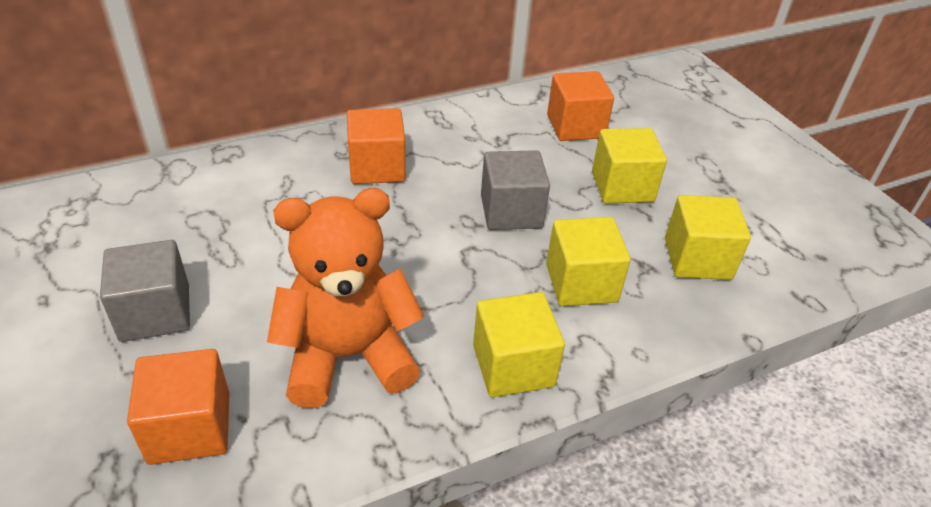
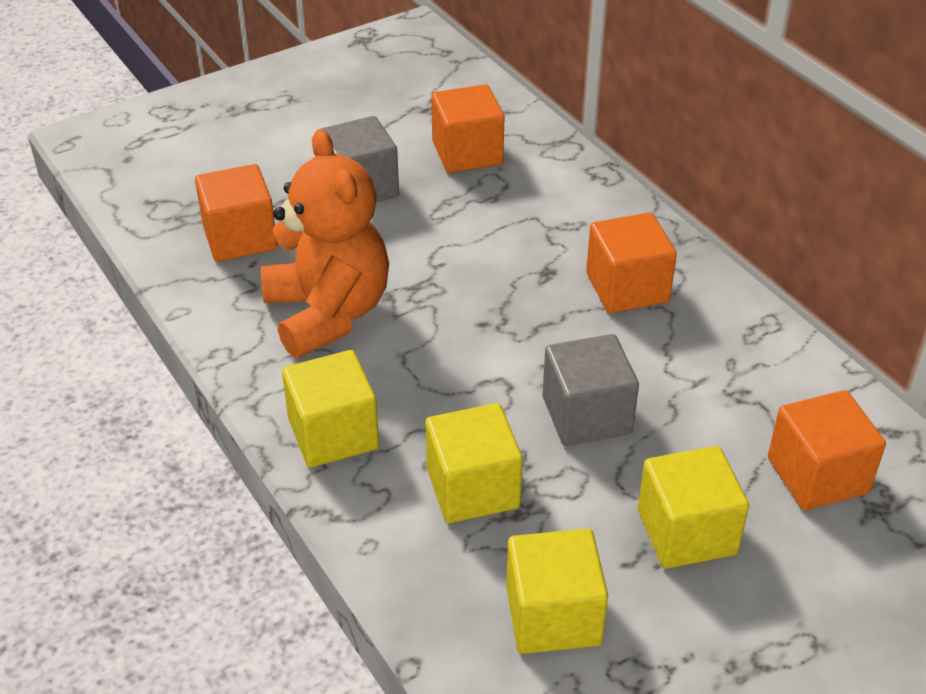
camera: 85 degrees right, 0 degrees up
(145, 228) = (467, 153): none -> orange cube

